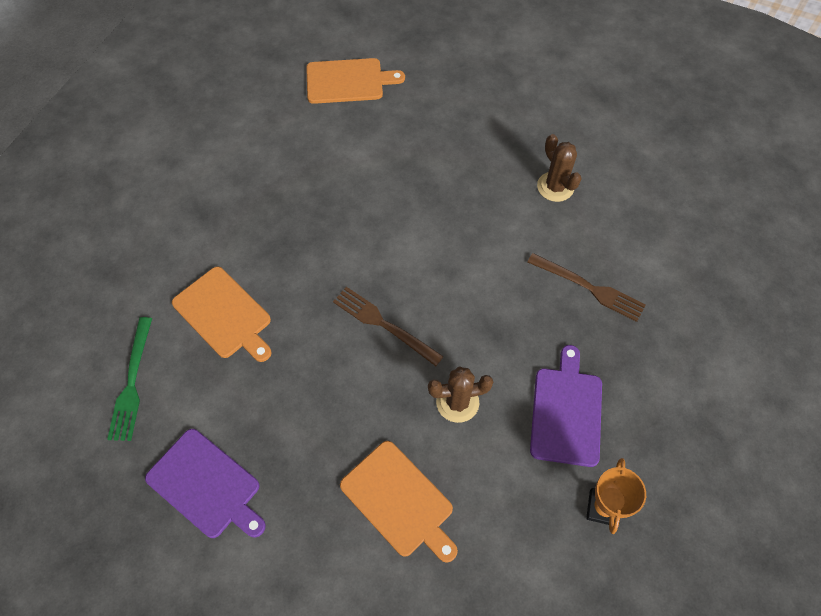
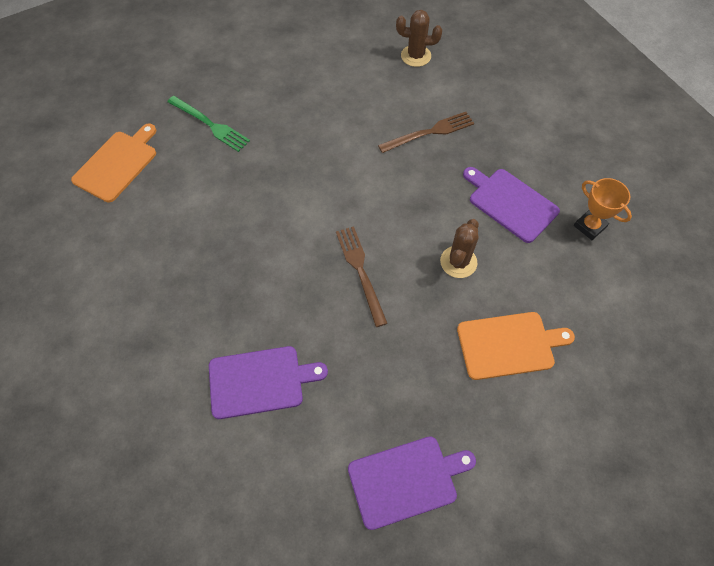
camera: 55 degrees left, 0 degrees up
(132, 383) = (267, 494): green fork -> green fork (210, 125)
(224, 314) = (260, 381): orange cutting board -> purple cutting board
(383, 324) = (360, 271): brown fork -> brown fork turned 90 degrees clockwise
(555, 187) = (336, 100): brown cactus -> brown cactus (416, 56)

